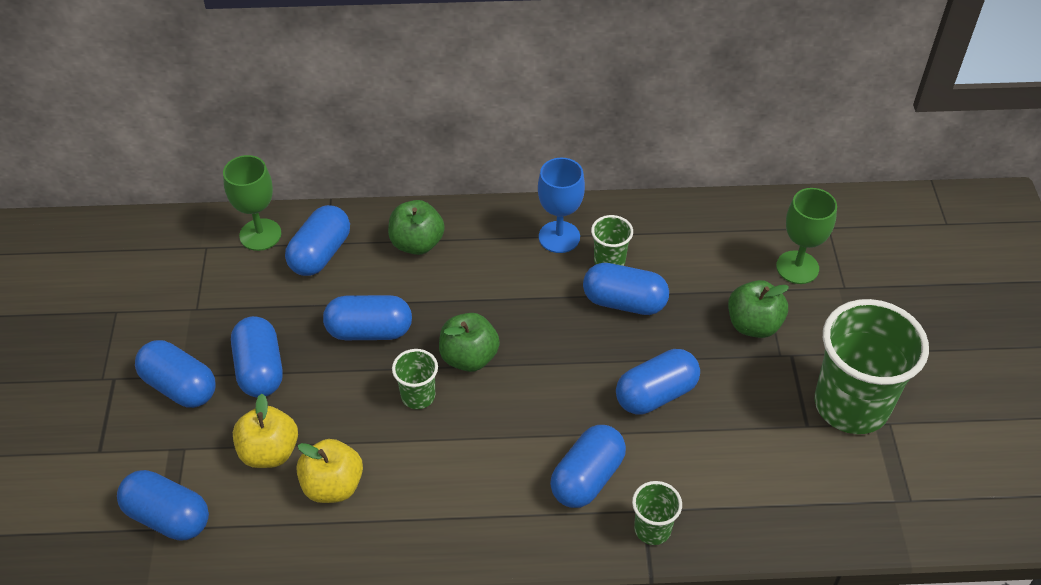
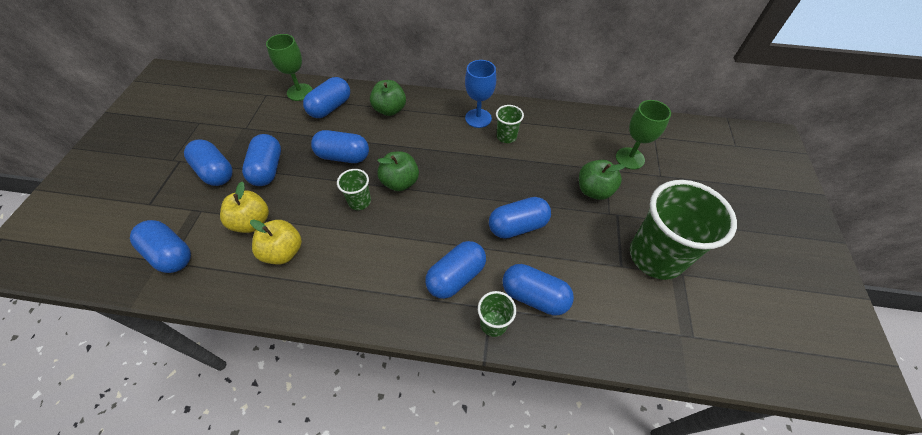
camera: 10 degrees right, 5 degrees up
(624, 302) = (510, 163): blue capsule -> blue capsule (534, 296)

